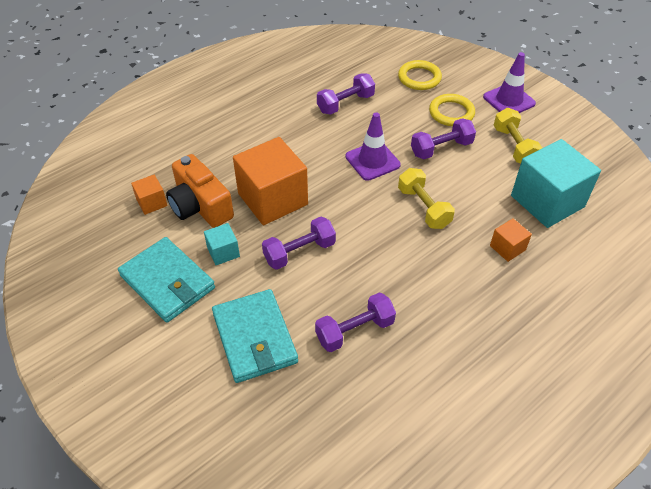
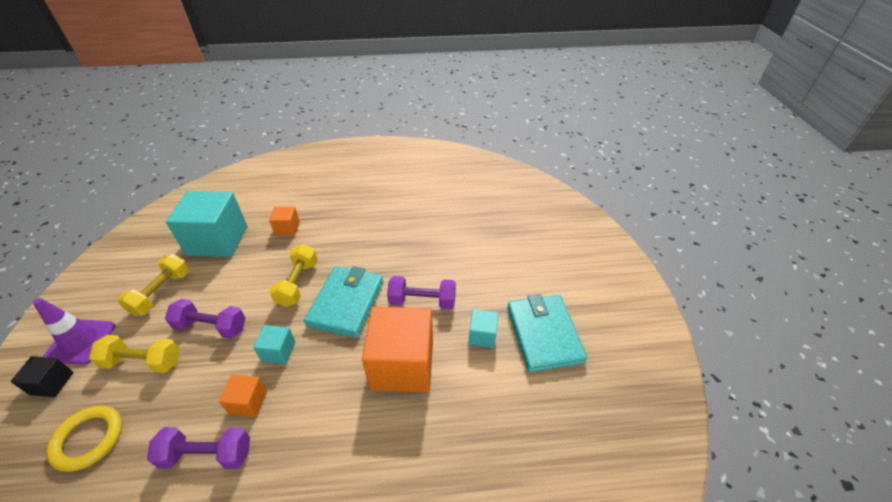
camera: 145 degrees left, 5 degrees down
(152, 202) = (523, 437): orange cube -> orange cube (248, 402)
(200, 206) = (475, 399): orange camera -> none
(255, 338) = (499, 260): turquoise wallet -> turquoise wallet (346, 303)
(354, 330) = (433, 234): purple dumbbell -> none
(372, 161) = (278, 351): purple traffic cone -> turquoise cube
(451, 113) = (143, 362): yellow ring -> yellow dumbbell
(484, 81) = (52, 383): none -> black cube

